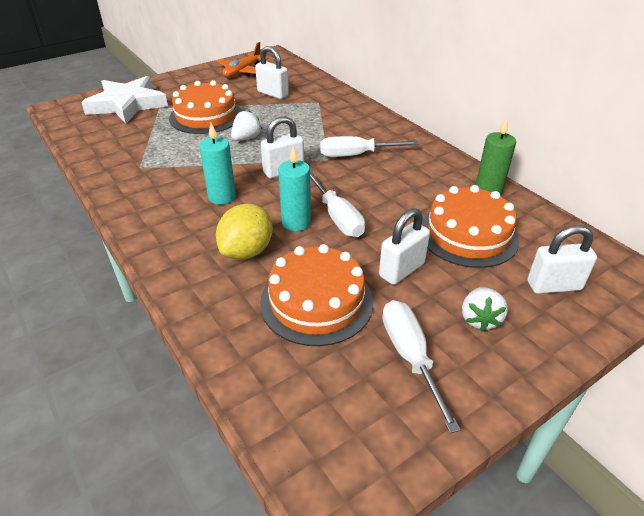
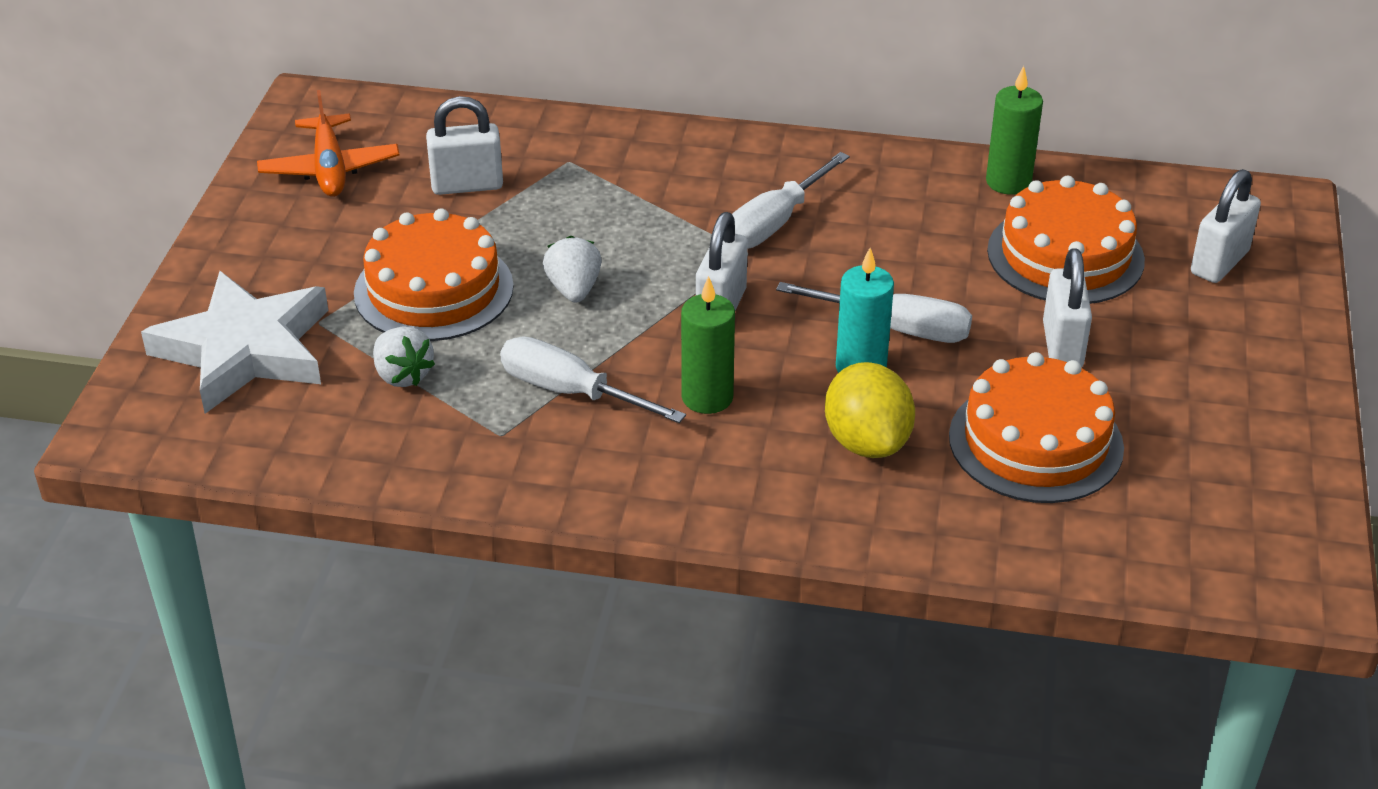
camera: 45 degrees left, 0 degrees up
(222, 197) = (707, 397): turquoise candle -> green candle
(409, 356) = (1198, 429): white screwdriver -> white screwdriver (569, 391)
(479, 319) = (1204, 347): white strawberry -> white strawberry (402, 375)

